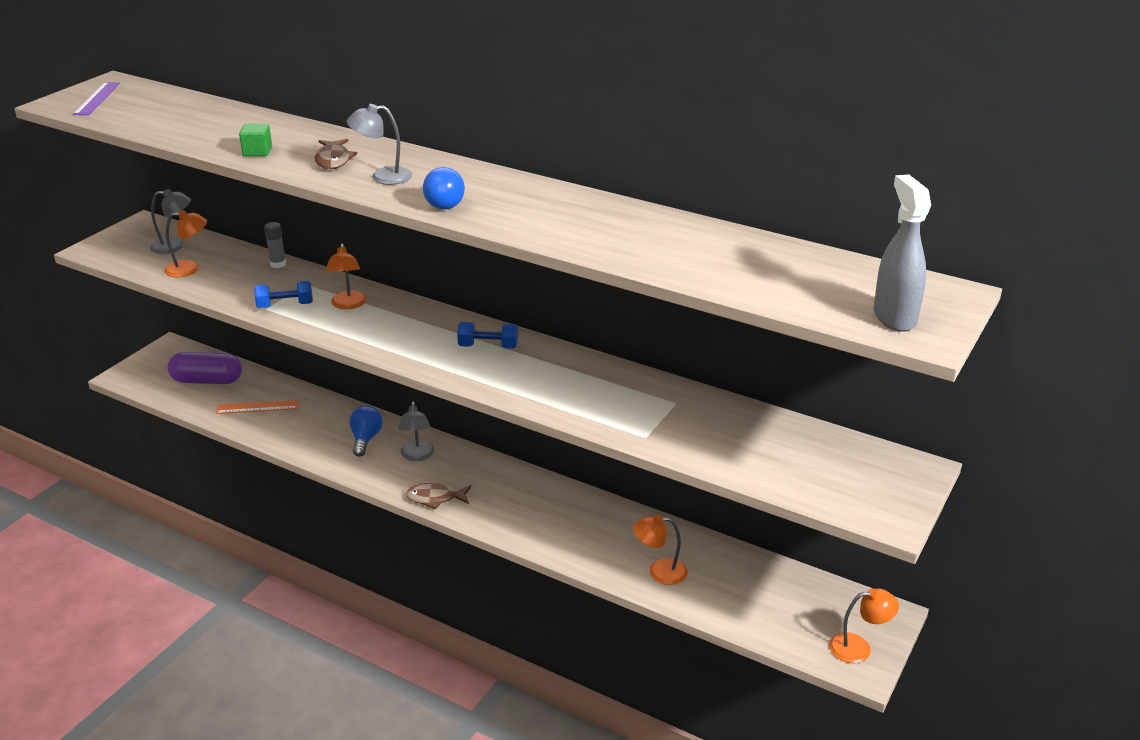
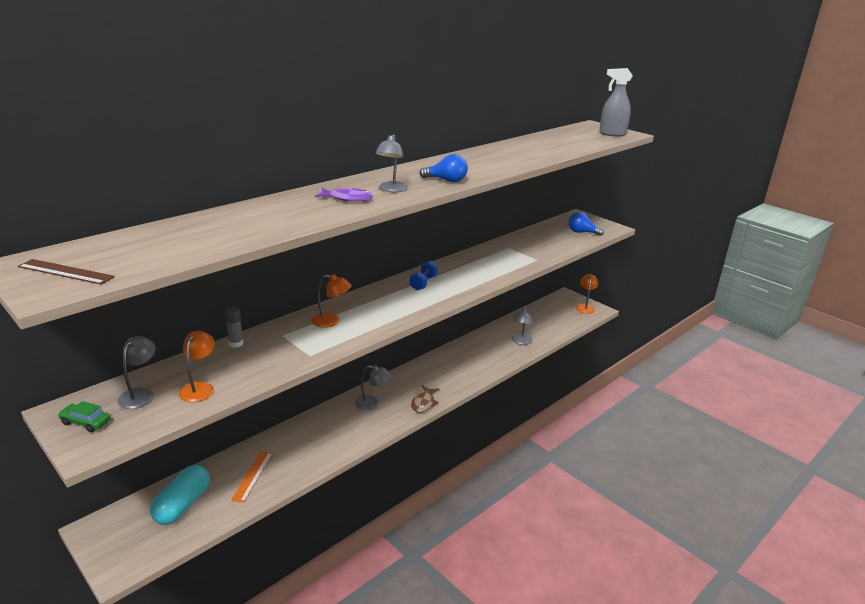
camera: 75 degrees left, 5 degrees down
(97, 98) = (66, 272): purple ruler -> brown ruler
(128, 237) = (85, 422): none -> green car
(207, 380) = (182, 505): purple capsule -> turquoise capsule
(257, 151) = (304, 218): green cube -> none
(285, 305) = (311, 346): blue dumbbell -> none
(333, 160) = (347, 199): brown fish -> purple fish
(365, 439) = (338, 423): blue light bulb -> blue light bulb (582, 232)
(659, 571) = (520, 342): orange lamp -> grey lamp

